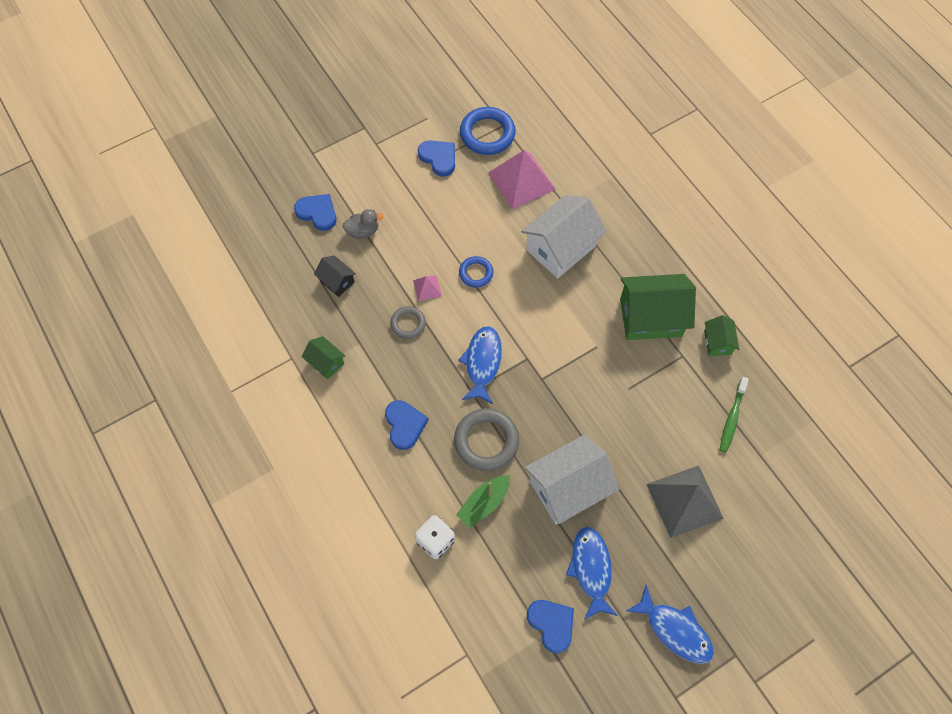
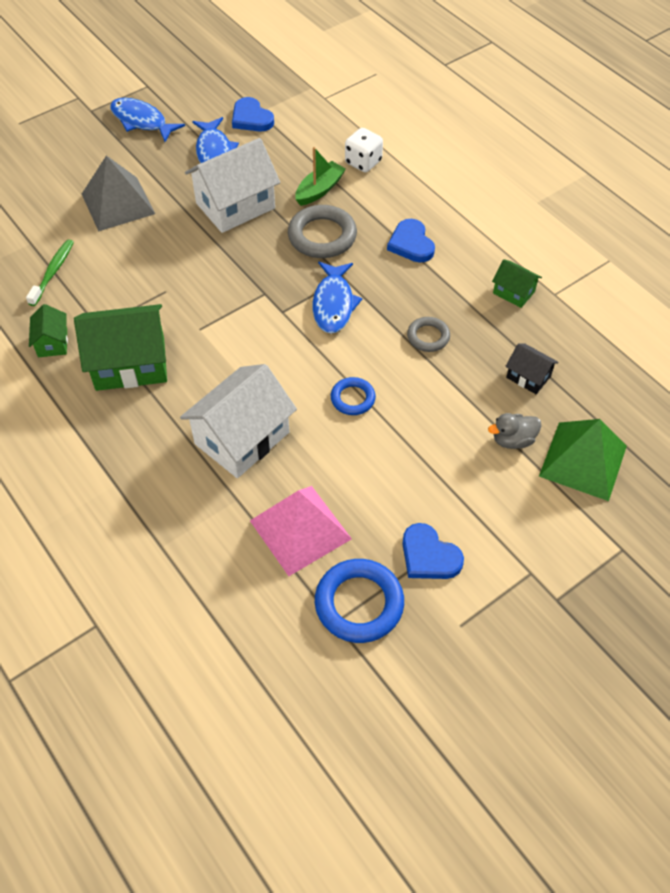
camera: 175 degrees right, 10 degrees down
(317, 213) = (583, 460): blue heart -> green pyramid
(427, 288) = (412, 377): pink pyramid -> none

